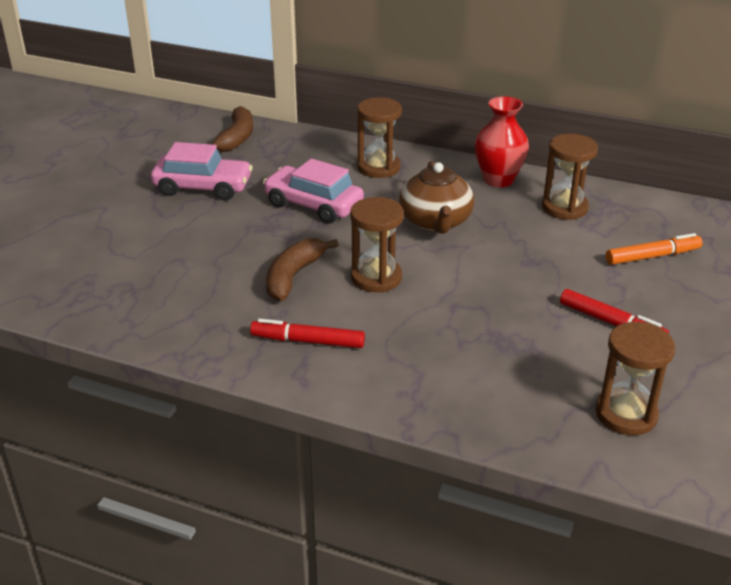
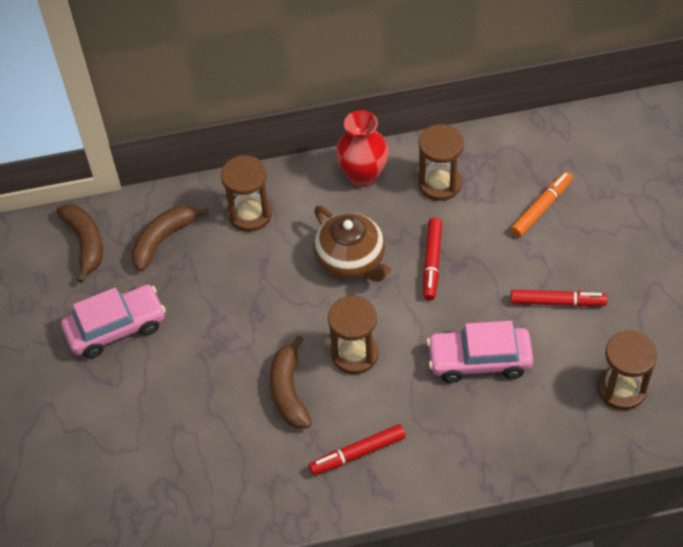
camera: 30 degrees left, 20 degrees up
(295, 157) = (163, 240): none -> brown banana
(313, 205) = (234, 296): pink car -> pink car (479, 360)
(508, 250) = (432, 262): none -> red marker

